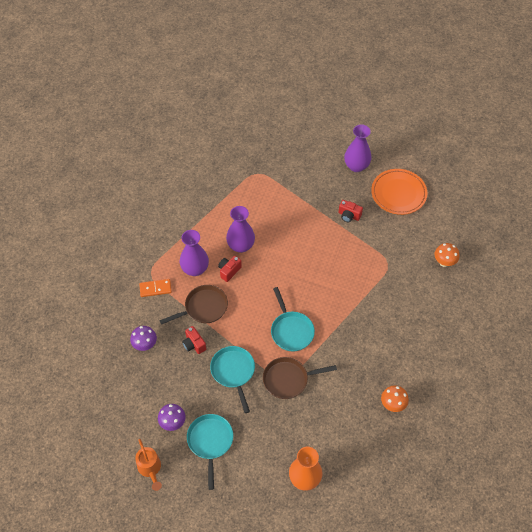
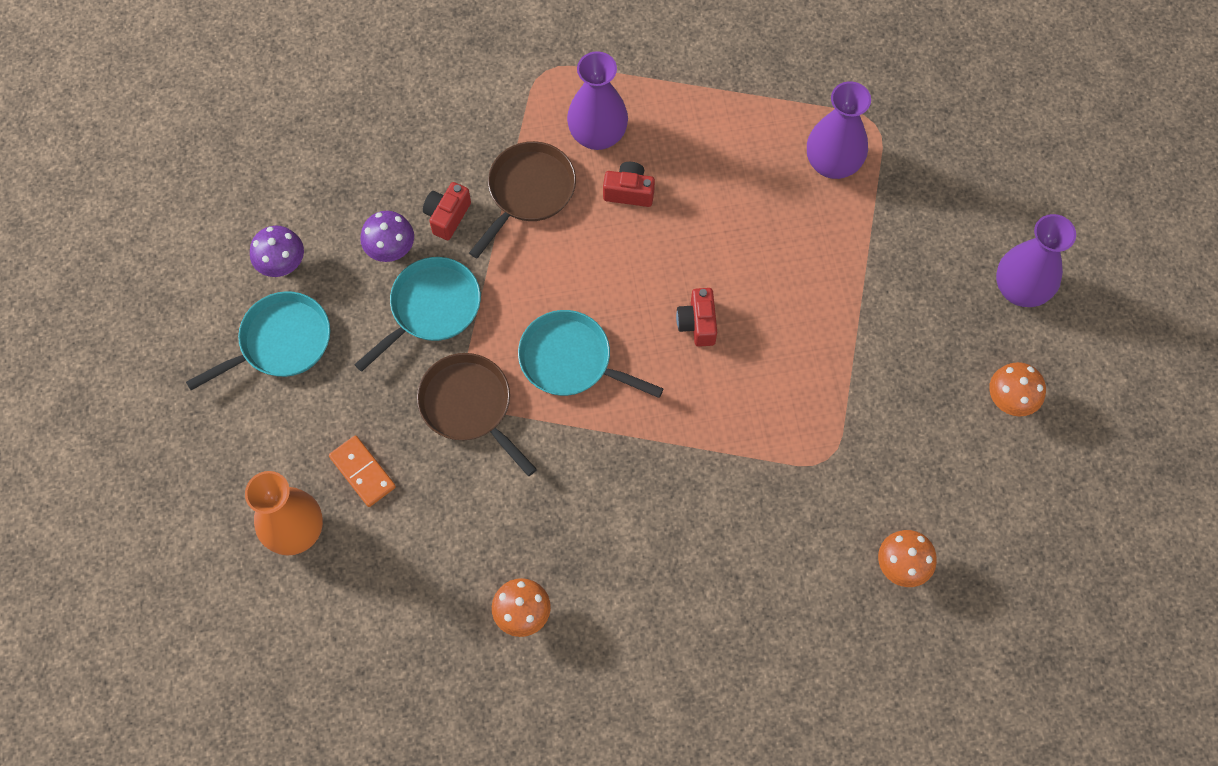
camera: 60 degrees right, 10 degrees up
(145, 345) = (401, 142): purple mushroom -> purple mushroom (391, 251)
(150, 469) = (184, 277): orange watering can -> none
(155, 288) = (518, 96): orange domino -> orange domino (363, 472)
(203, 307) = (528, 191): brown pan -> brown pan turned 90 degrees counterclockwise
(241, 246) = (695, 182): purple vase -> purple vase (832, 163)
(291, 331) = (570, 360): turquoise pan -> turquoise pan turned 75 degrees clockwise
(349, 216) = (890, 334): red camera -> red camera (697, 324)
(398, 193) = (1009, 401): orange plate -> orange mushroom

